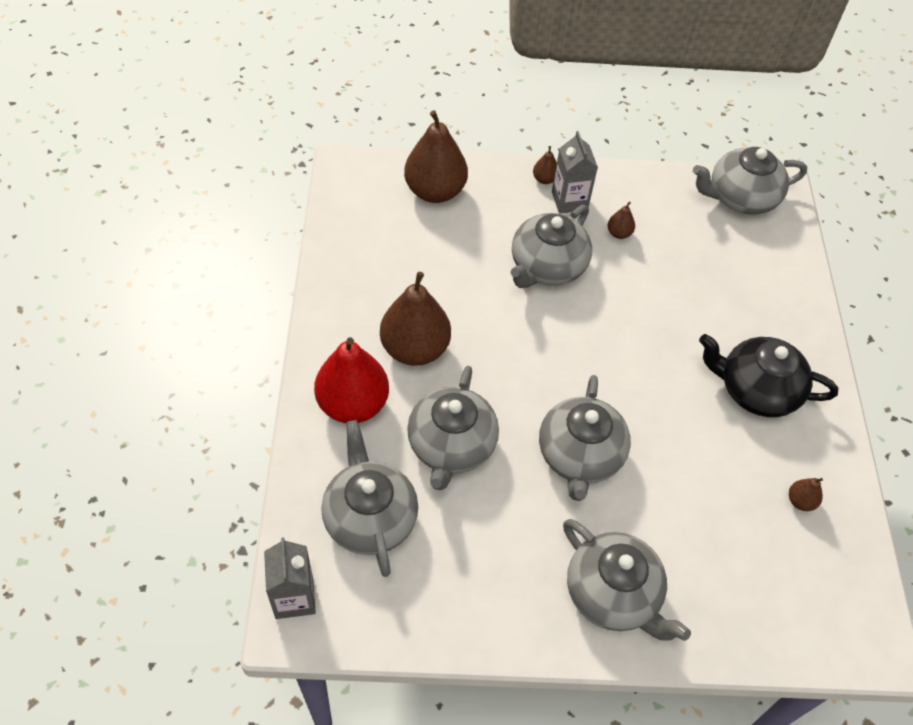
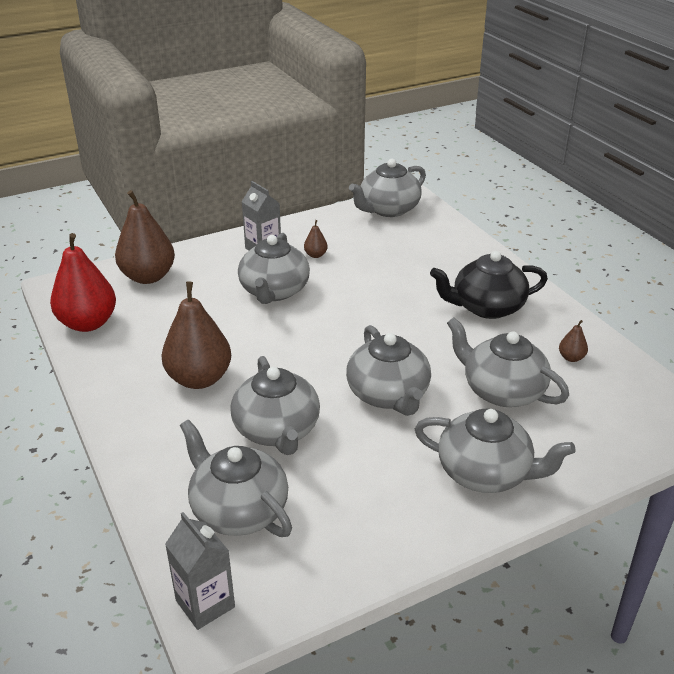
camera: 25 degrees left, 20 degrees down
(353, 404) = (167, 436): red pear -> red pear (88, 323)
(544, 179) = (234, 243): brown pear -> none
(696, 506) = (502, 390): none -> grey teapot

